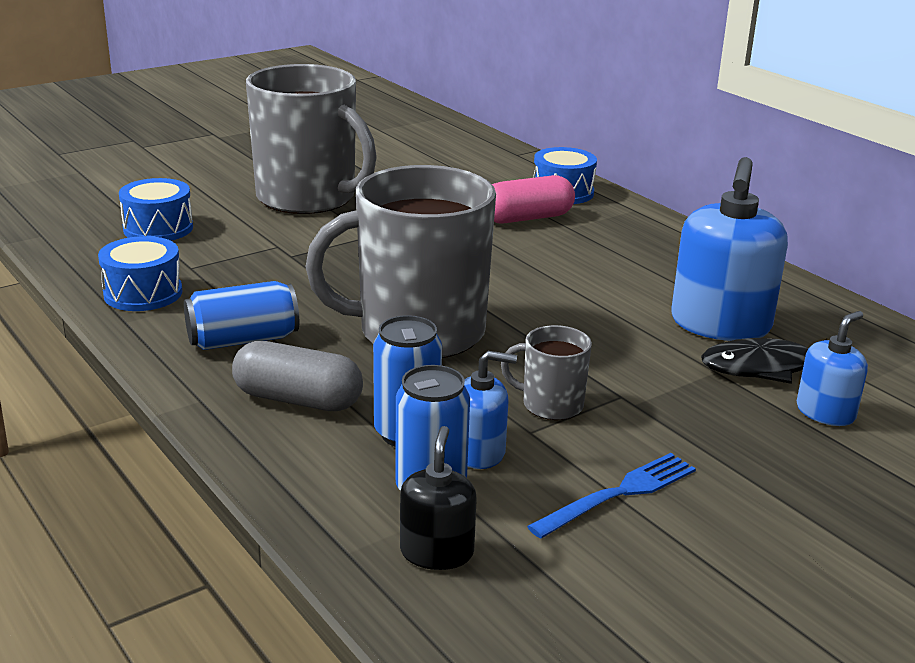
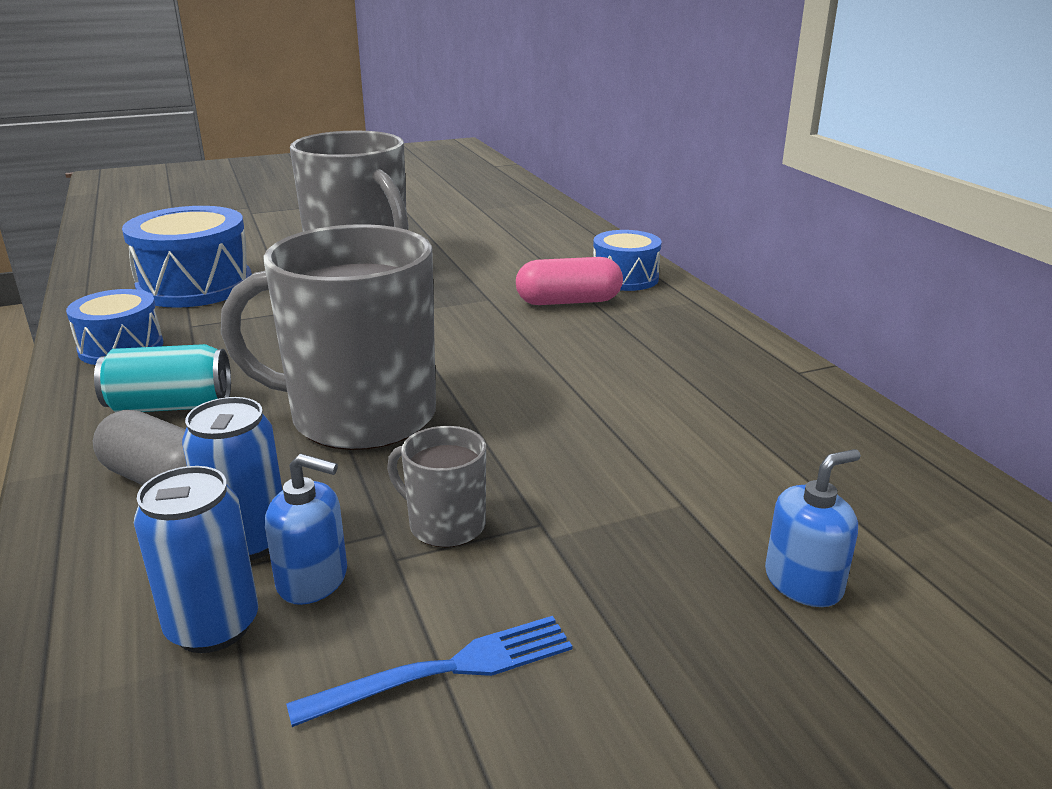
camera: 15 degrees right, 0 degrees up
(158, 228) = (195, 286): blue drum -> blue drum, size x1.63
(243, 340) = (170, 406): blue can -> turquoise can
(436, 552) = (146, 725): black soap dispenser -> none
(720, 324) = (721, 442): blue soap dispenser -> none
(765, 368) = (751, 506): black fish -> none

